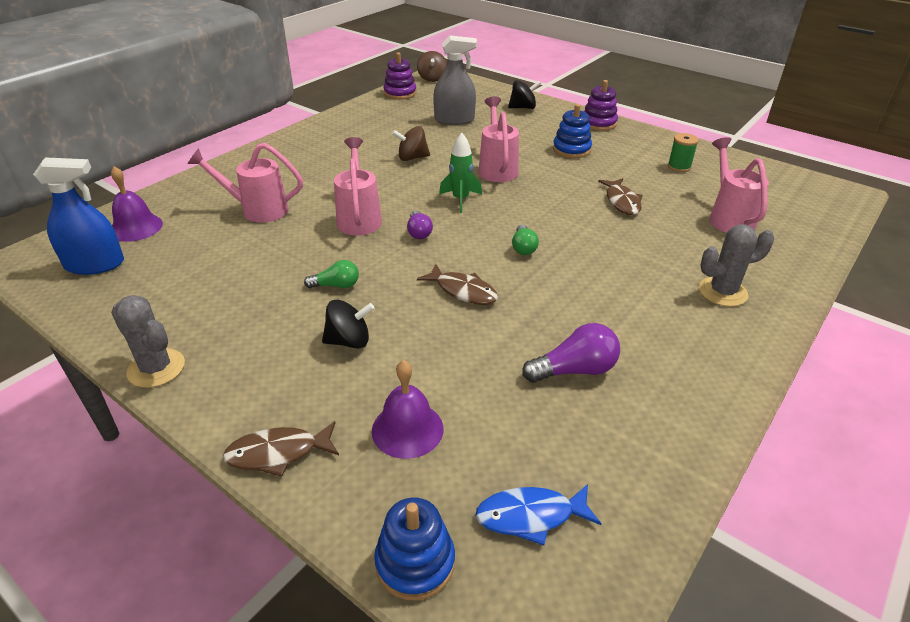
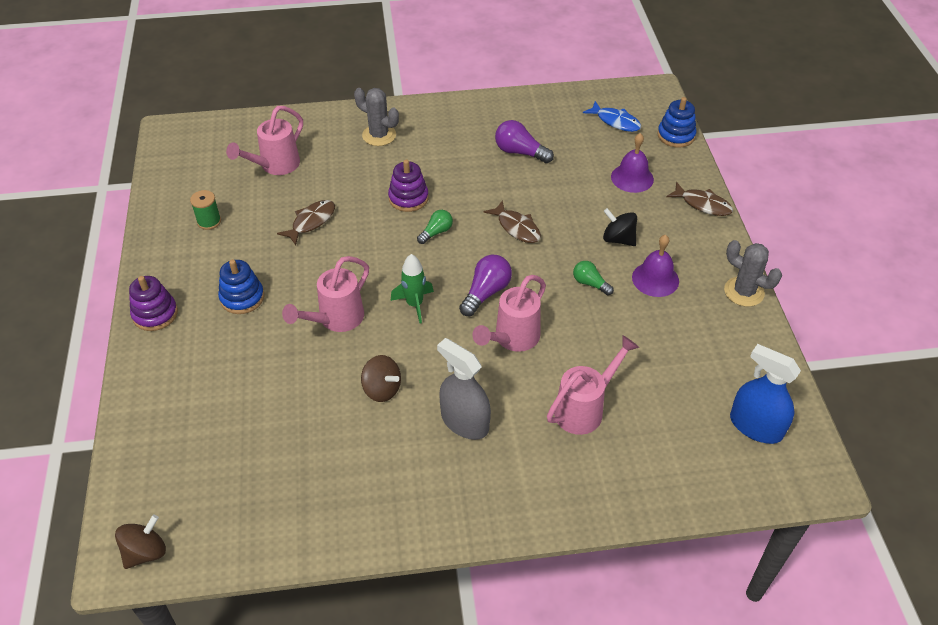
camera: 135 degrees left, 10 degrees up
(136, 227) = (703, 459): purple bell -> purple bell (655, 279)
(156, 368) = (744, 292): grey cactus -> grey cactus turned 45 degrees counterclockwise
(257, 210) = (584, 409): pink watering can -> pink watering can turned 90 degrees counterclockwise
(400, 93) = (232, 541): purple stacking toy -> purple stacking toy (408, 198)
(419, 232) = (486, 293): purple light bulb -> purple light bulb, size x1.56
(454, 120) = (260, 426): grey spray bottle -> grey spray bottle (464, 422)
(463, 291) = (517, 228): brown fish -> brown fish turned 150 degrees clockwise
(523, 107) = (166, 395): black spinning top -> none

